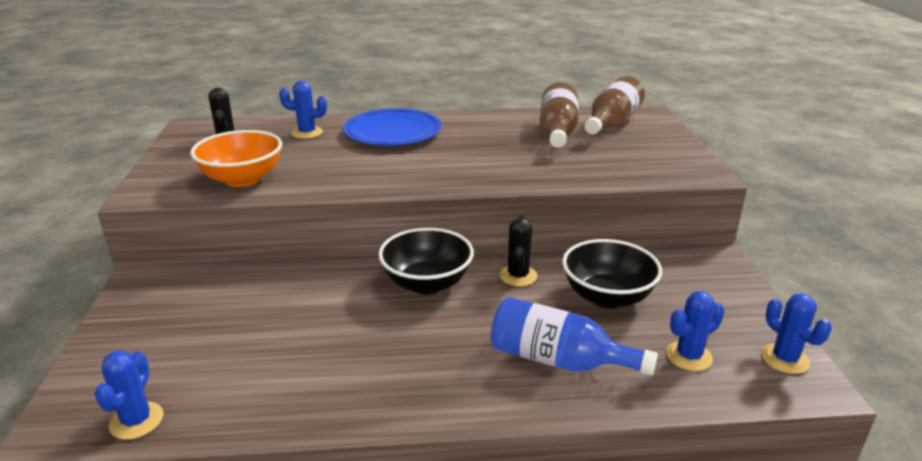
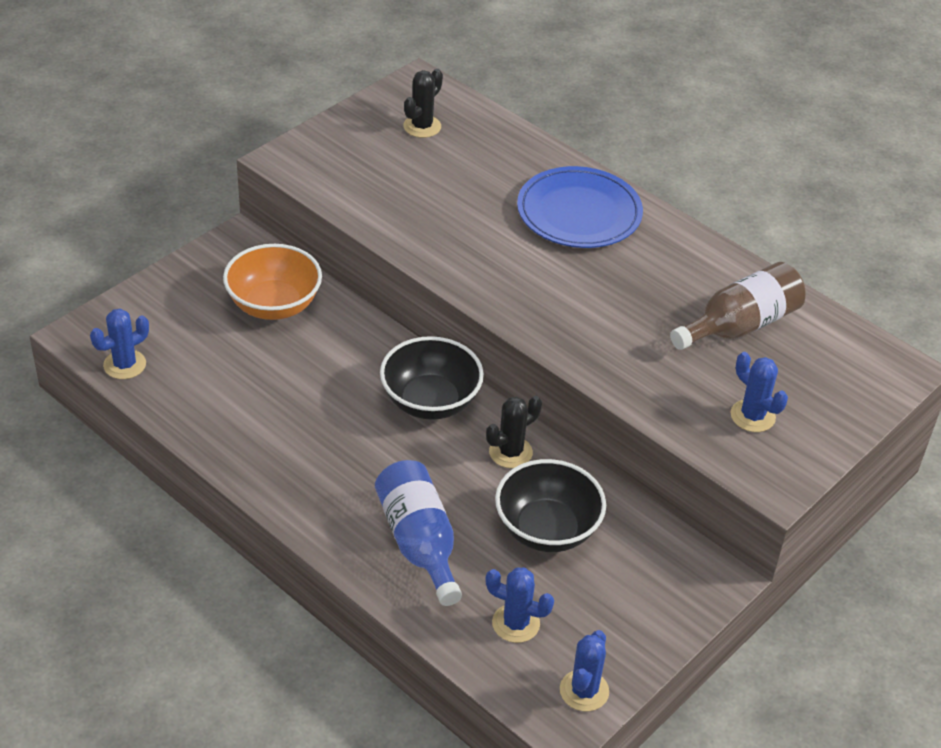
camera: 45 degrees right, 15 degrees up
(242, 179) = (372, 191): orange bowl -> orange bowl (274, 305)
(307, 133) = (502, 160): blue cactus -> blue cactus (752, 416)
(611, 123) = (824, 354): brown bottle -> none

